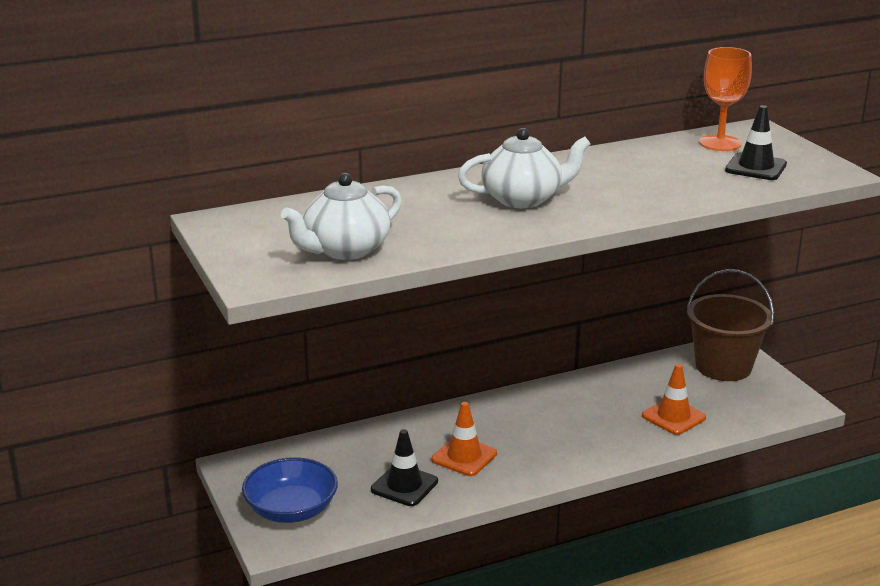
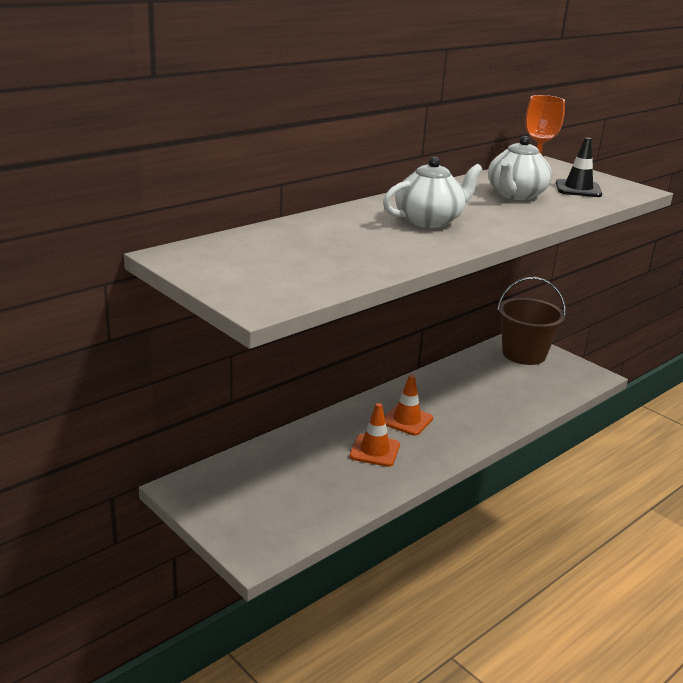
camera: 20 degrees left, 0 degrees up
(291, 509) = (253, 520): blue bowl -> none
(345, 250) = (318, 271): white teapot -> white teapot (515, 195)
(404, 485) = (340, 483): black traffic cone -> none
(673, 417) = (513, 396): orange traffic cone -> orange traffic cone (407, 420)

